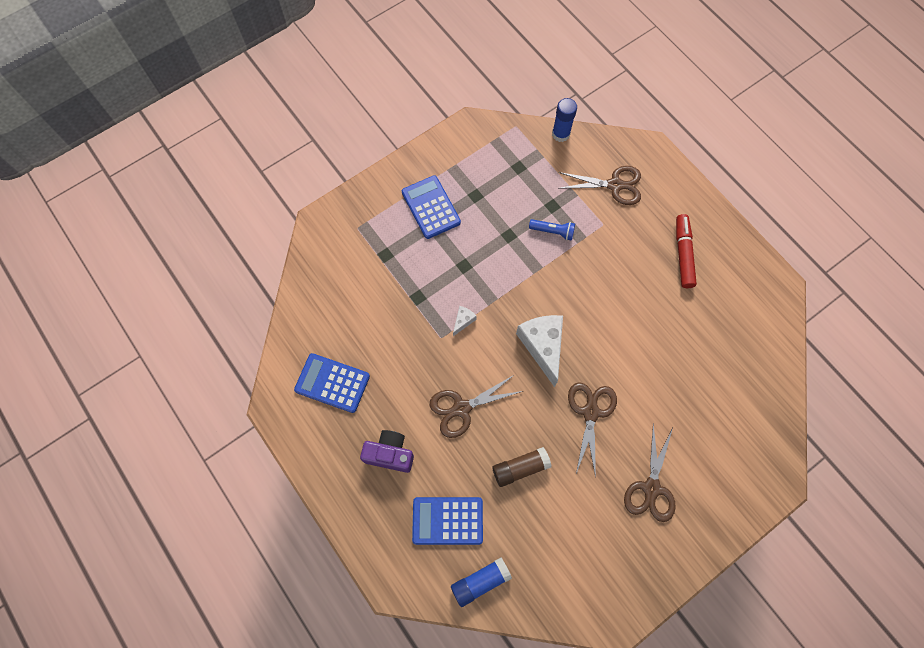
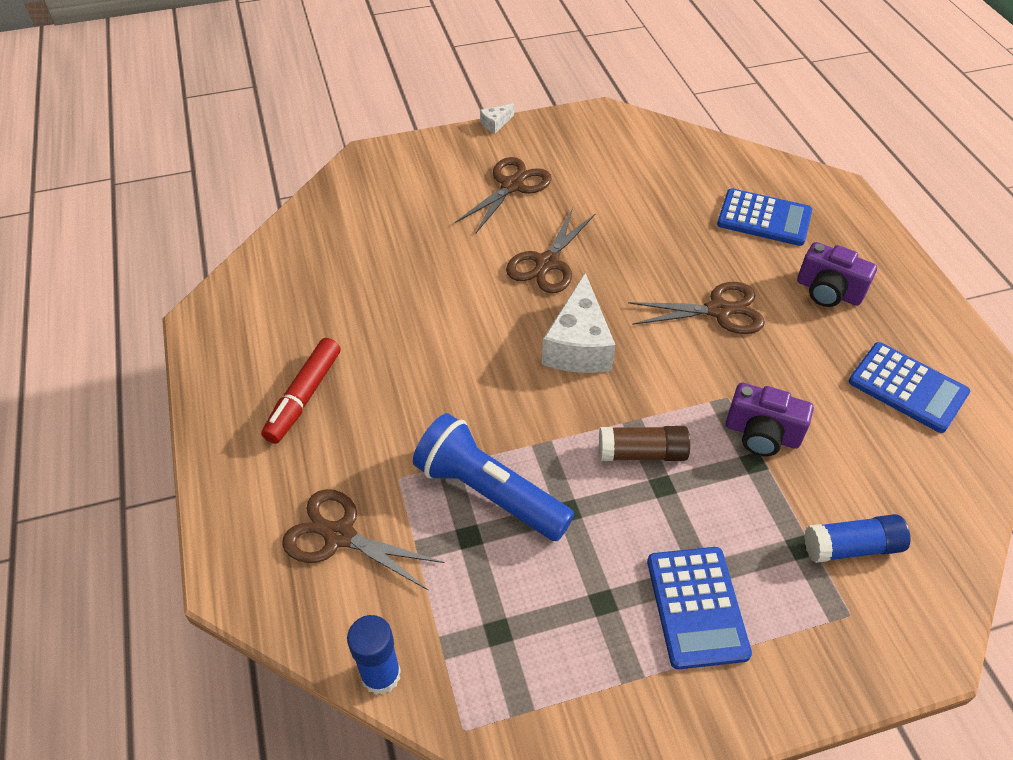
camera: 160 degrees left, 20 degrees down
(416, 317) = (762, 434): none -> purple camera
(463, 321) = (687, 408): white cheese -> white cheese (495, 123)
(480, 581) = (738, 168): blue glue stick -> blue glue stick (851, 547)
(520, 468) = (659, 238): brown glue stick -> brown glue stick (642, 453)
(553, 232) = (489, 492): blue flashlight -> blue flashlight, size x2.01

